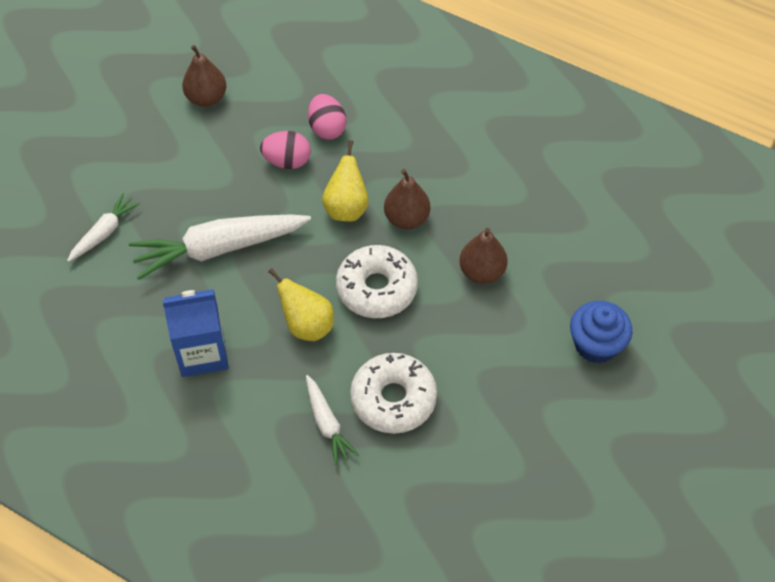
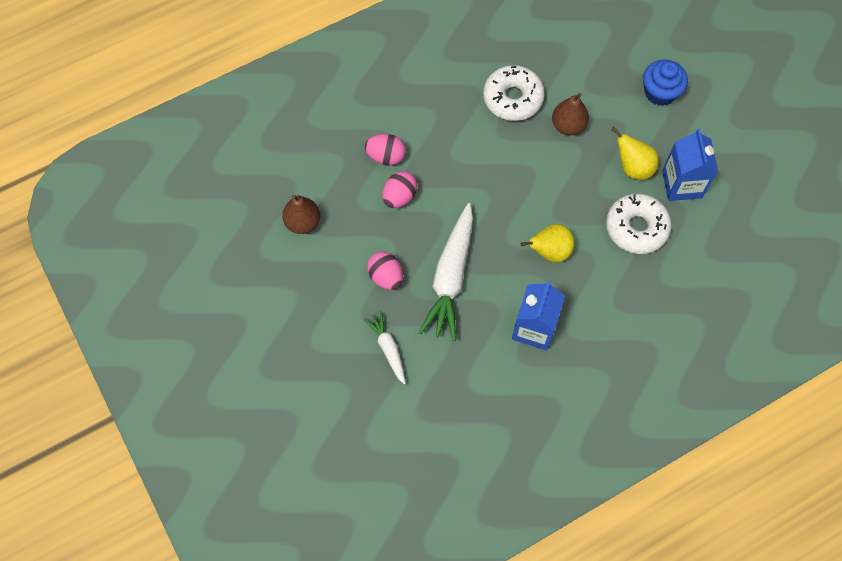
camera: 60 degrees left, 10 degrees up
(186, 193) = (386, 277): none -> pink egg
(327, 424) = (633, 276): white carrot -> none
(346, 208) = (465, 179): yellow pear -> yellow pear (633, 168)
(376, 288) = (544, 194): white donut -> white donut (512, 98)
(406, 218) = (497, 147): brown pear -> none
(485, 422) = (682, 184): none -> blue carton

